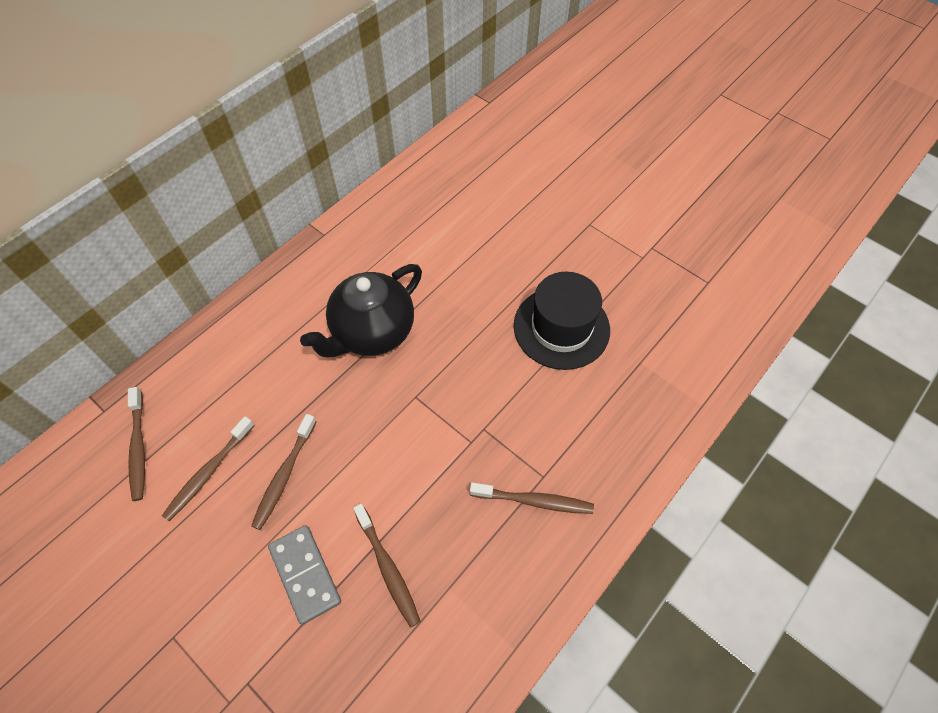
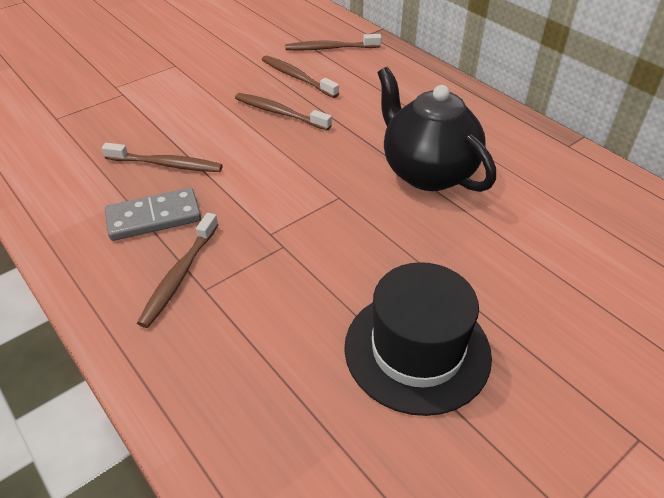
camera: 100 degrees right, 15 degrees down
(305, 574) = (187, 120): grey domino -> grey domino (154, 217)
(388, 568) = (166, 164): brown toothbrush -> brown toothbrush turned 150 degrees counterclockwise

